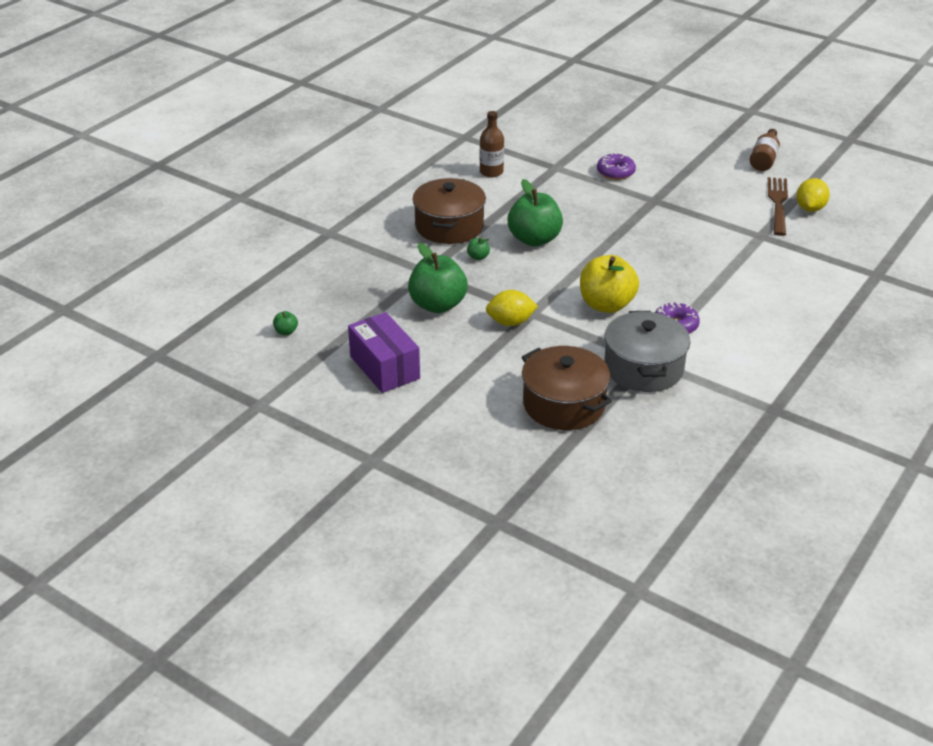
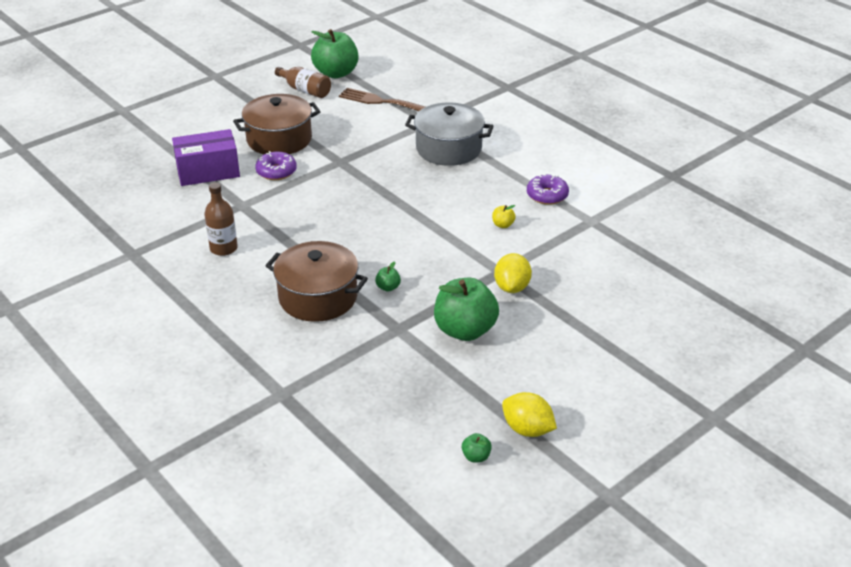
camera: 75 degrees left, 0 degrees up
(384, 367) = (564, 386): purple box -> purple box (208, 171)
(534, 239) = (373, 245): green apple -> green apple (336, 73)
(564, 404) = (647, 280): brown pot -> brown pot (279, 139)
(606, 305) = (503, 225): yellow apple -> yellow apple, size x0.41
(643, 368) = (604, 225): grey pot -> grey pot (448, 149)
(810, 208) = (398, 90): yellow lemon -> yellow lemon (527, 429)

